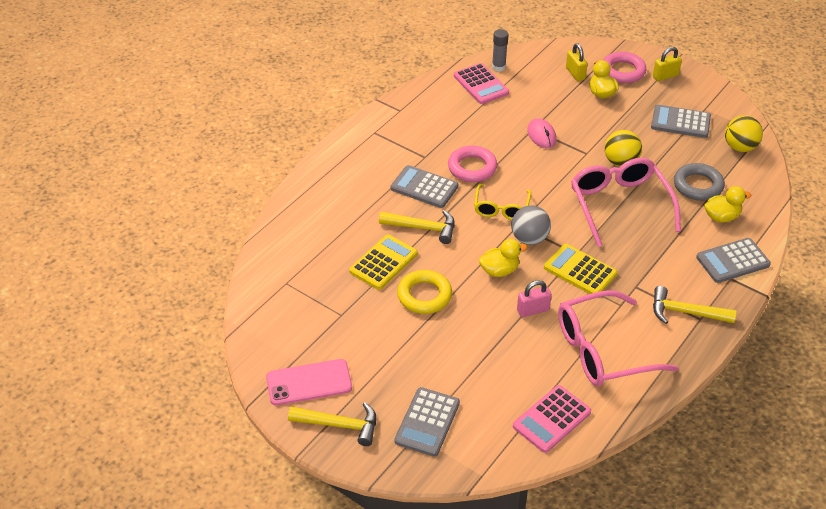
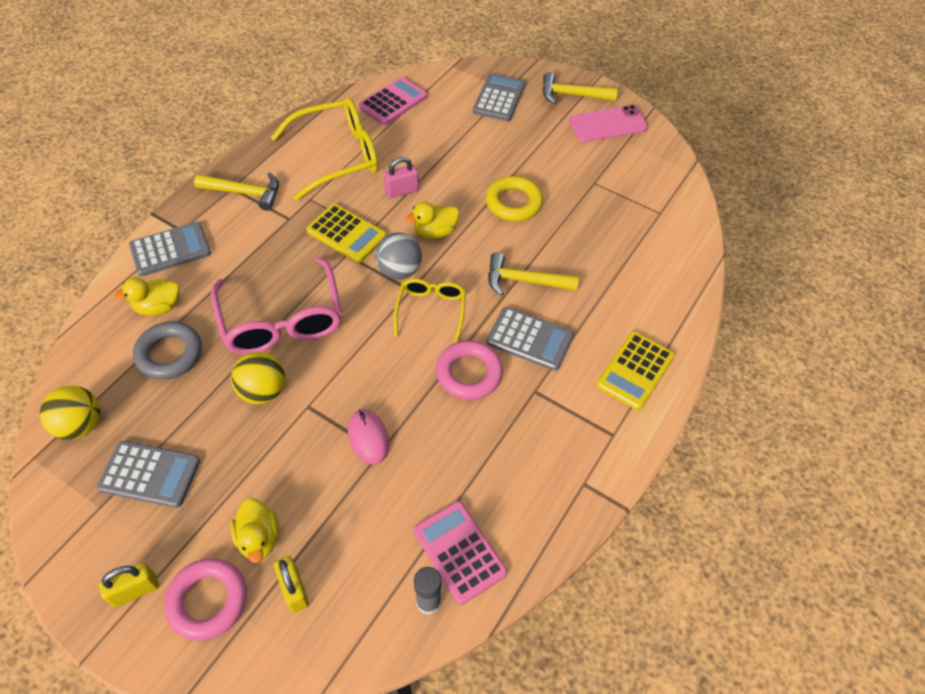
camera: 175 degrees right, 10 degrees up
(383, 262) = (563, 237): yellow calculator -> yellow calculator (635, 371)
(602, 350) = (338, 156): pink glasses -> yellow glasses

